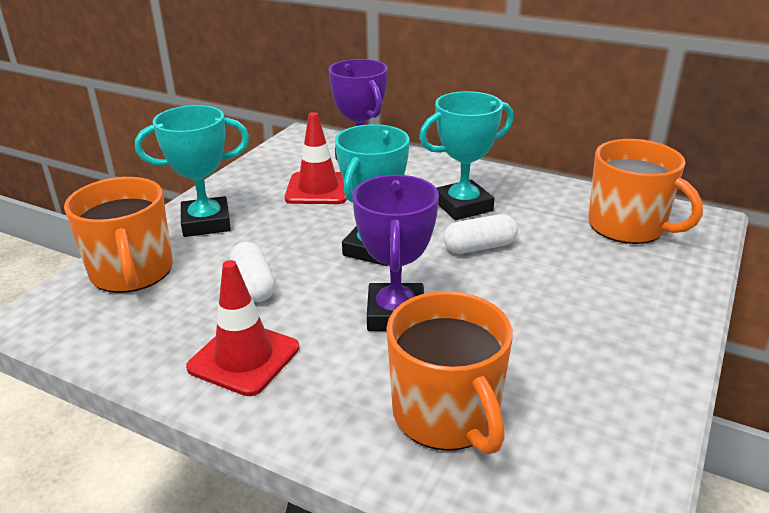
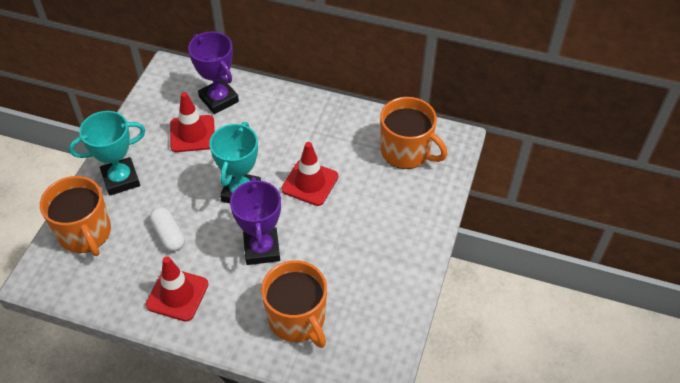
camera: 10 degrees left, 20 degrees up
(463, 206) = (297, 142): turquoise trophy -> none
(479, 247) = (310, 183): white capsule -> red traffic cone

